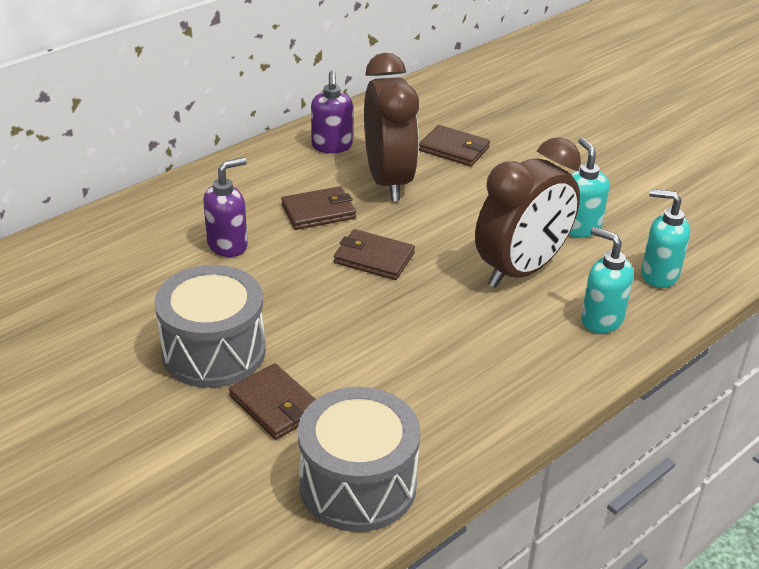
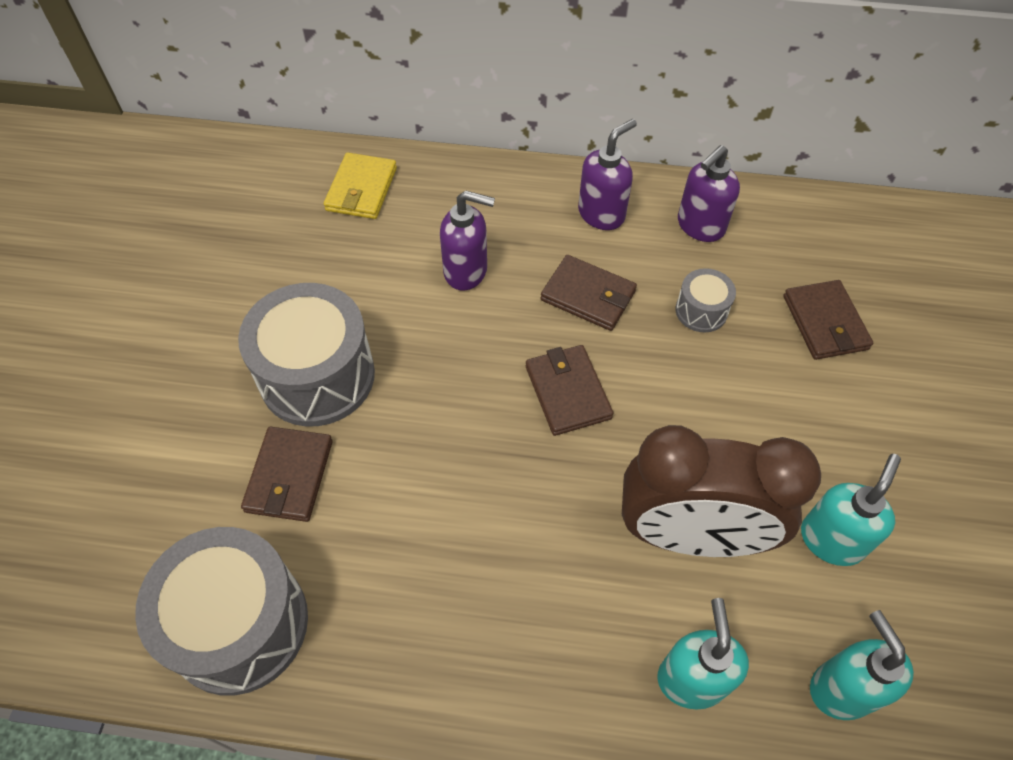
camera: 50 degrees right, 20 degrees up
(87, 250) = (361, 189): none -> yellow wallet
(267, 172) = (601, 214): none -> purple soap dispenser
(388, 181) = (701, 311): brown clock -> grey drum

